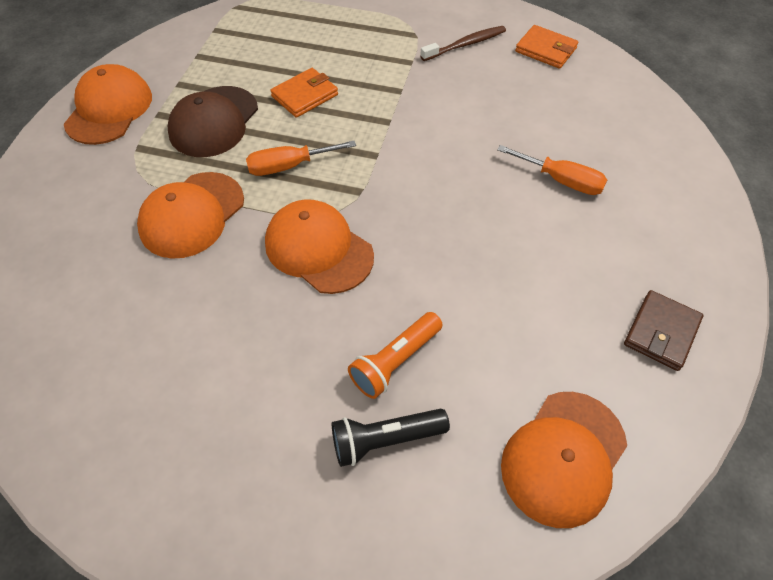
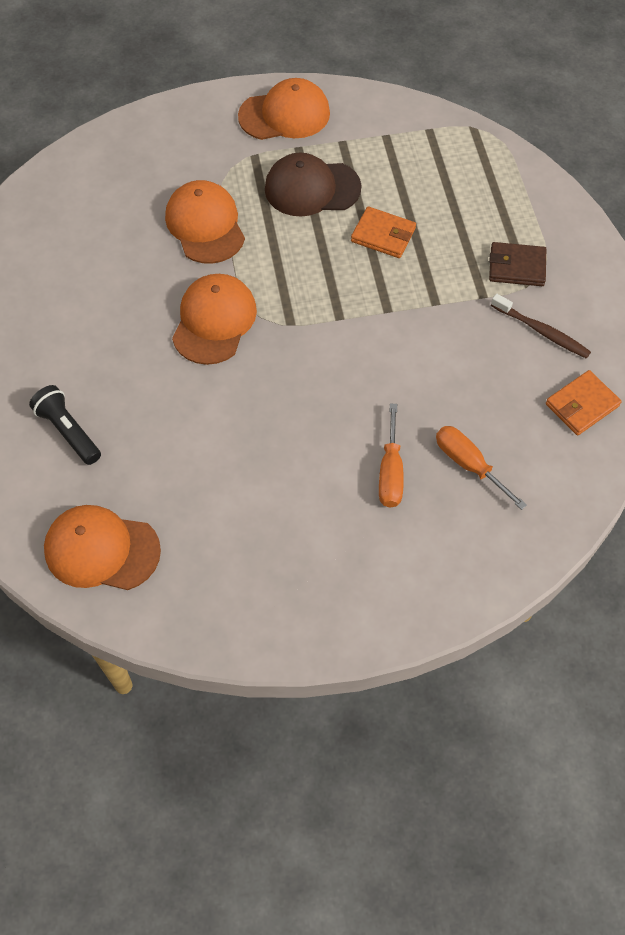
camera: 65 degrees right, 5 degrees up
(192, 215) = (205, 225): orange cap -> orange cap turned 60 degrees clockwise
(289, 166) = (291, 262): orange screwdriver -> orange screwdriver (468, 464)
(395, 361) = (134, 413): orange flashlight -> none
(546, 50) = (582, 405): orange wallet -> orange wallet turned 45 degrees clockwise
(661, 332) = (250, 595): brown wallet -> brown wallet (516, 267)

